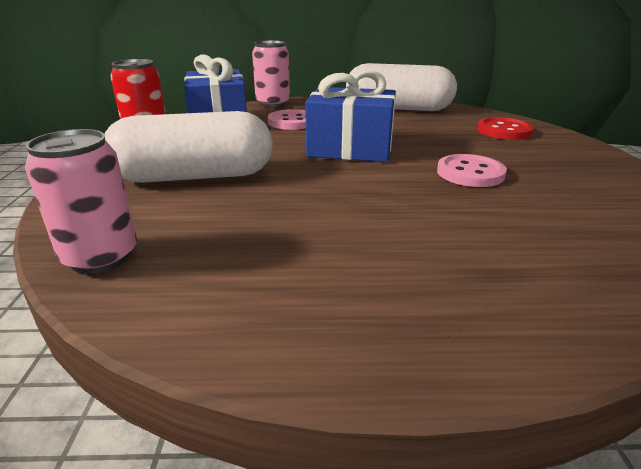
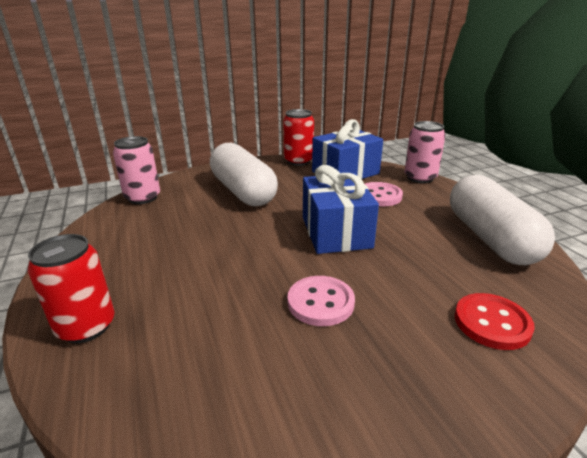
camera: 70 degrees right, 0 degrees up
(498, 314) = (86, 326): none -> red can

